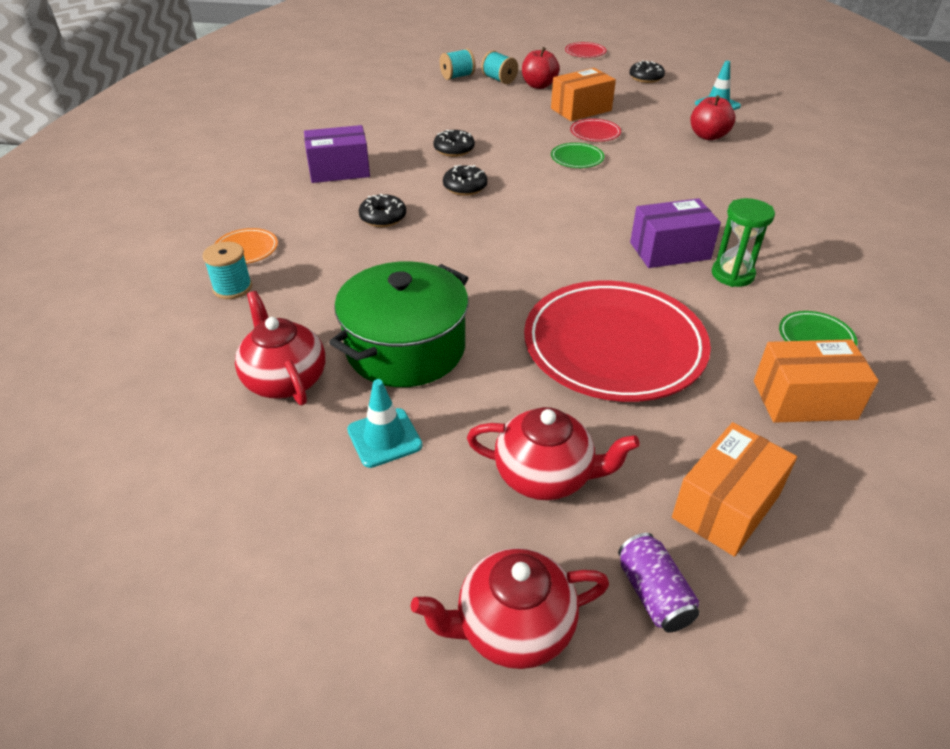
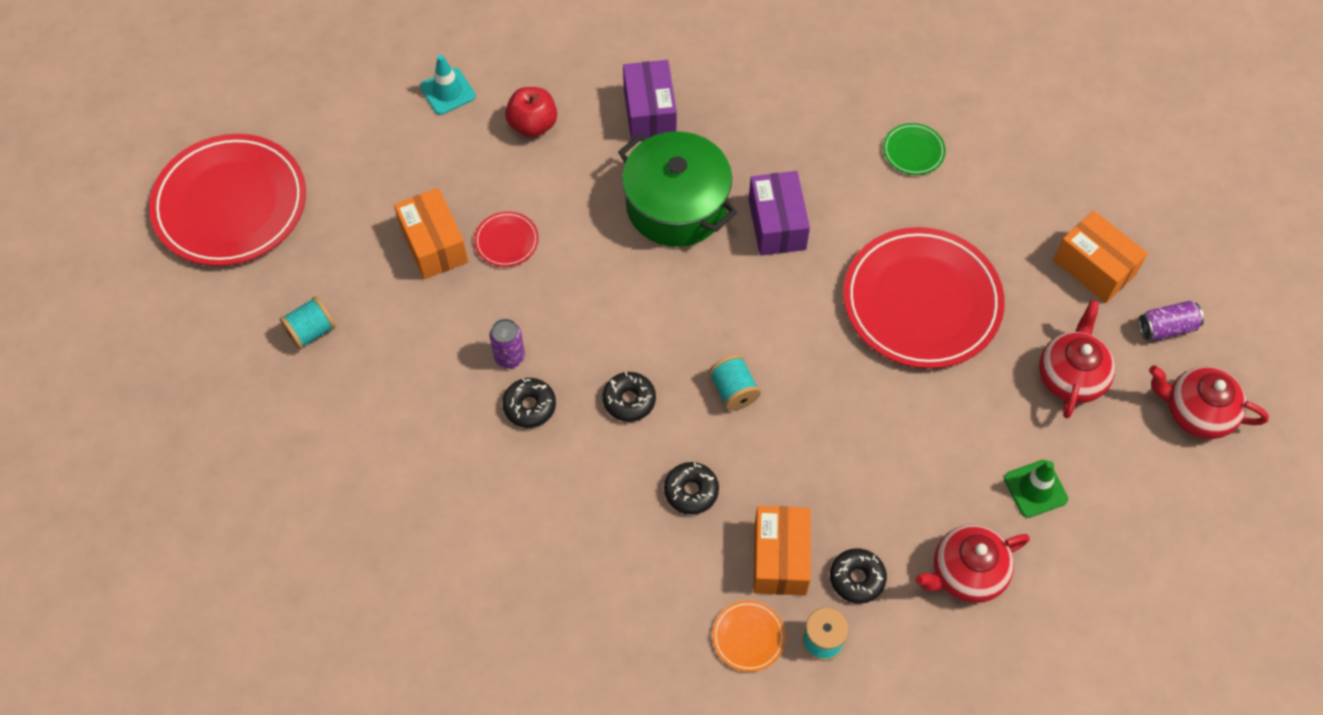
camera: 85 degrees left, 20 degrees up
(339, 170) = (569, 544): purple box -> purple box (649, 112)
(384, 438) = (1035, 489): turquoise traffic cone -> green traffic cone
(406, 348) = (923, 471): green pot -> green pot (676, 205)
(457, 76) = (286, 387): turquoise spool -> turquoise spool (733, 390)
(494, 140) = (509, 357): none -> purple can
(512, 627) = (1196, 412): red teapot -> red teapot turned 120 degrees clockwise
(539, 85) = (343, 283): red apple -> none
(577, 158) = (572, 272): green plate -> none
(585, 52) = (230, 204): red plate -> red plate, size x2.43
(646, 78) = (344, 149): black donut -> black donut (857, 578)
(732, 275) = (820, 183): green hourglass -> none
(804, 400) = (988, 185): orange box -> orange box (780, 558)

